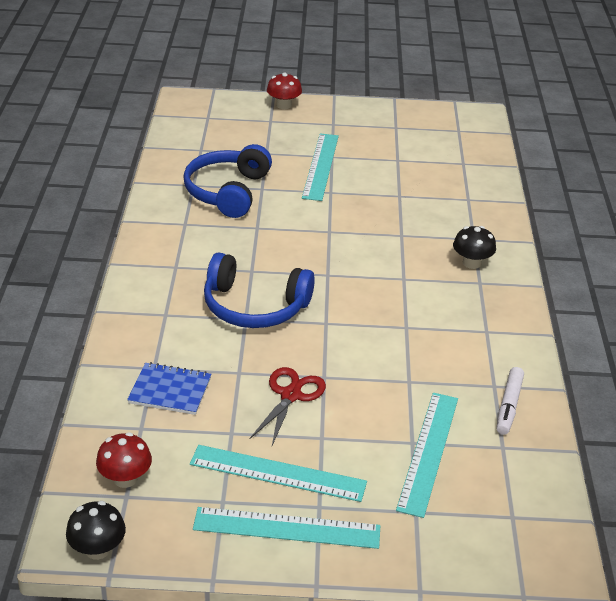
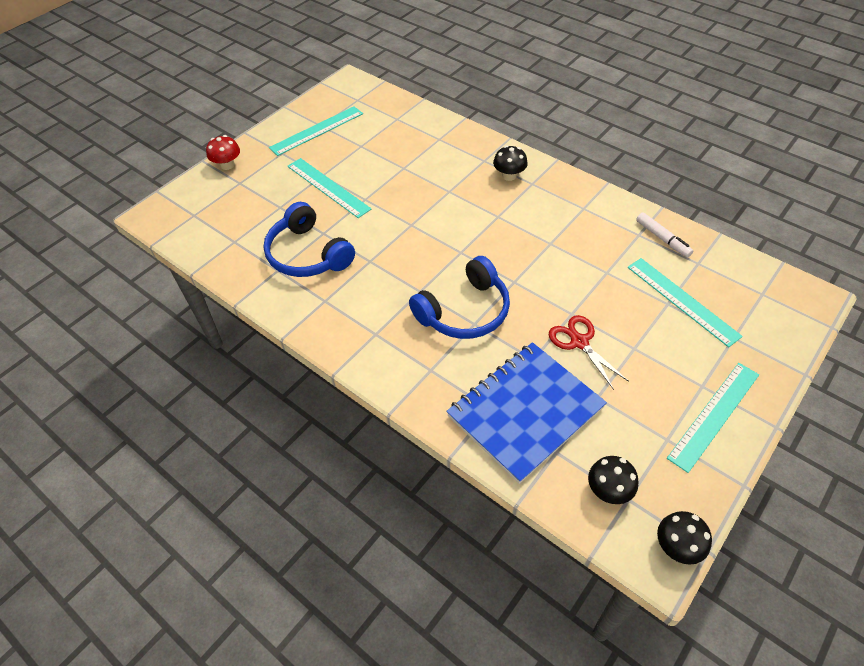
camera: 50 degrees left, 15 degrees up
(125, 478) = (608, 490): red mushroom -> black mushroom
(170, 390) = (525, 412): blue notebook -> blue notebook, size x1.99
(278, 473) = (656, 392): turquoise ruler -> turquoise ruler (317, 130)

